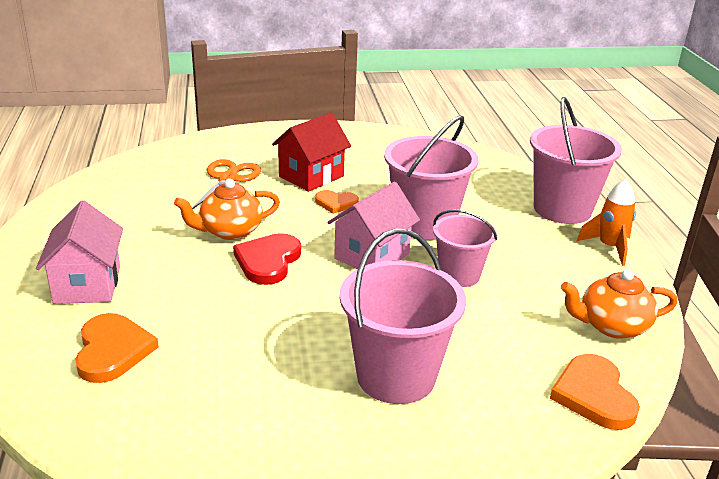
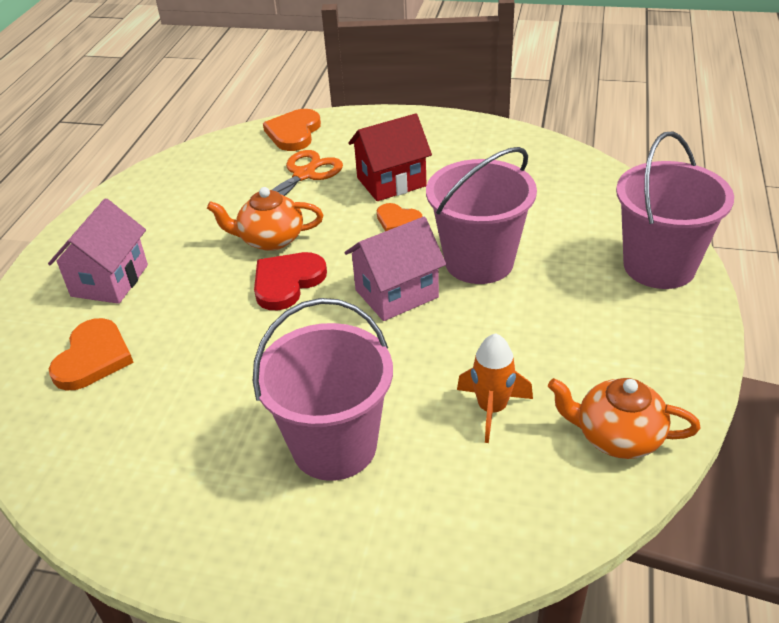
camera: 25 degrees right, 10 degrees up
(459, 275) = (477, 335): pink bucket -> none
(594, 395) = (536, 520): orange heart -> orange heart (294, 133)
(609, 247) = (685, 329): orange rocket -> orange rocket (492, 409)

